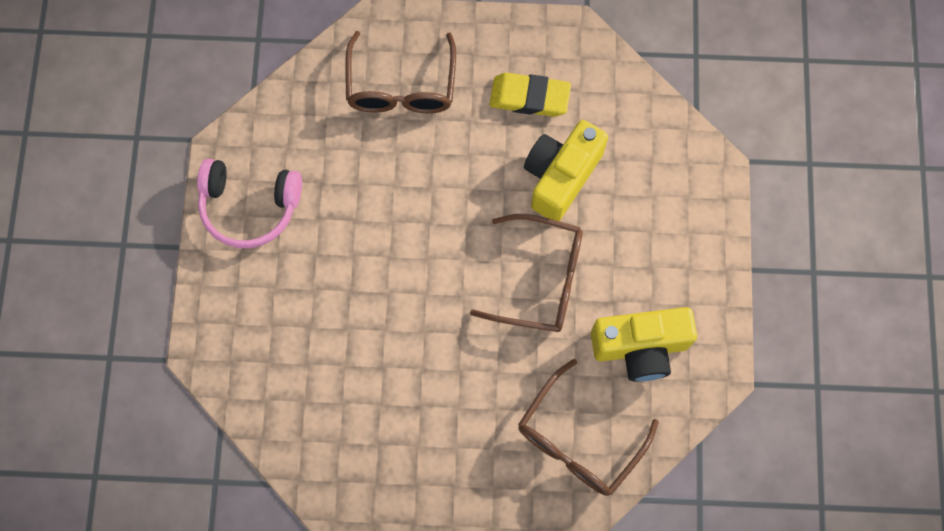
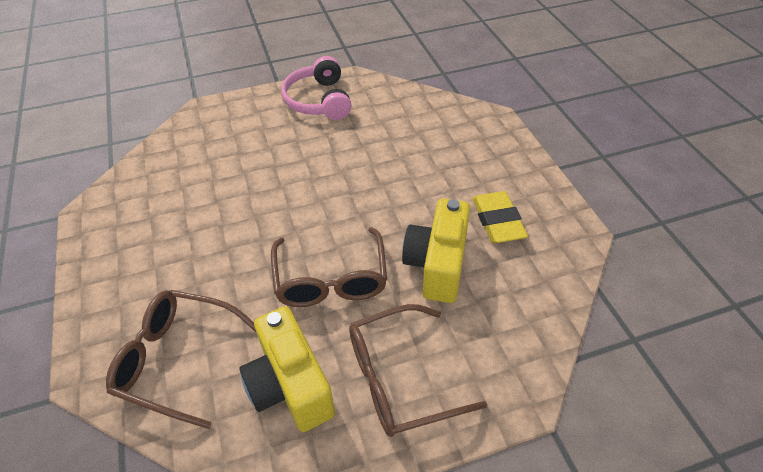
camera: 70 degrees right, 25 degrees down
(401, 87) = (455, 145): brown glasses -> brown glasses (399, 379)
(560, 177) = (437, 265): yellow camera -> yellow camera turned 90 degrees counterclockwise

